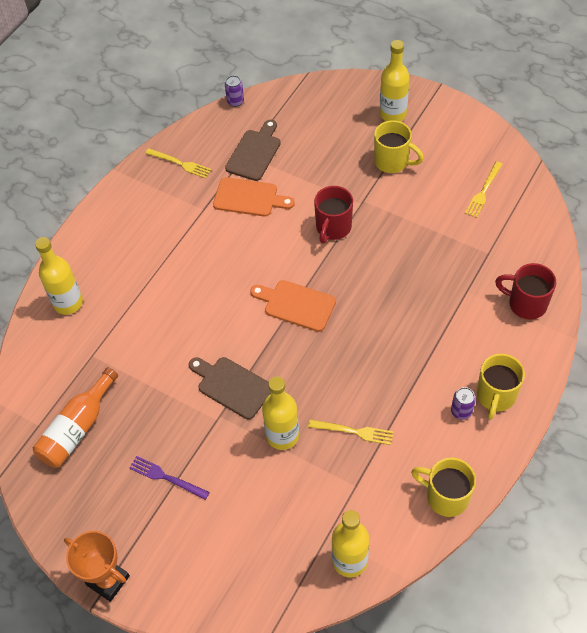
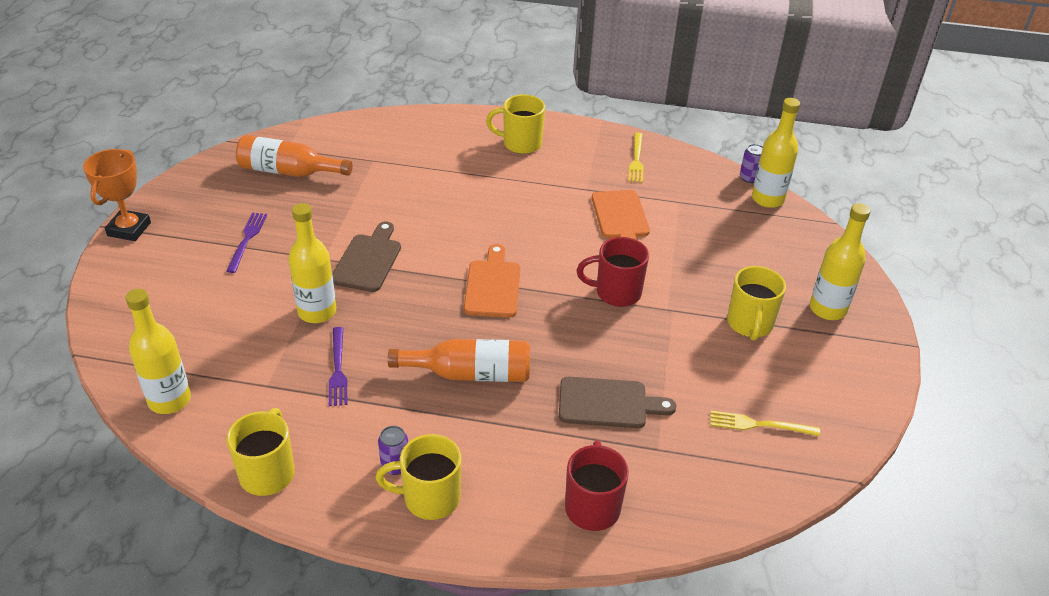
camera: 65 degrees right, 15 degrees down
(68, 303) = (427, 132): yellow bottle -> yellow bottle (767, 199)
(120, 237) = (520, 144): none -> yellow mug
(255, 153) = (686, 208): brown cutting board -> brown cutting board (608, 403)
(354, 432) = (338, 369): yellow fork -> purple fork
(386, 343) = (470, 374): none -> orange bottle

